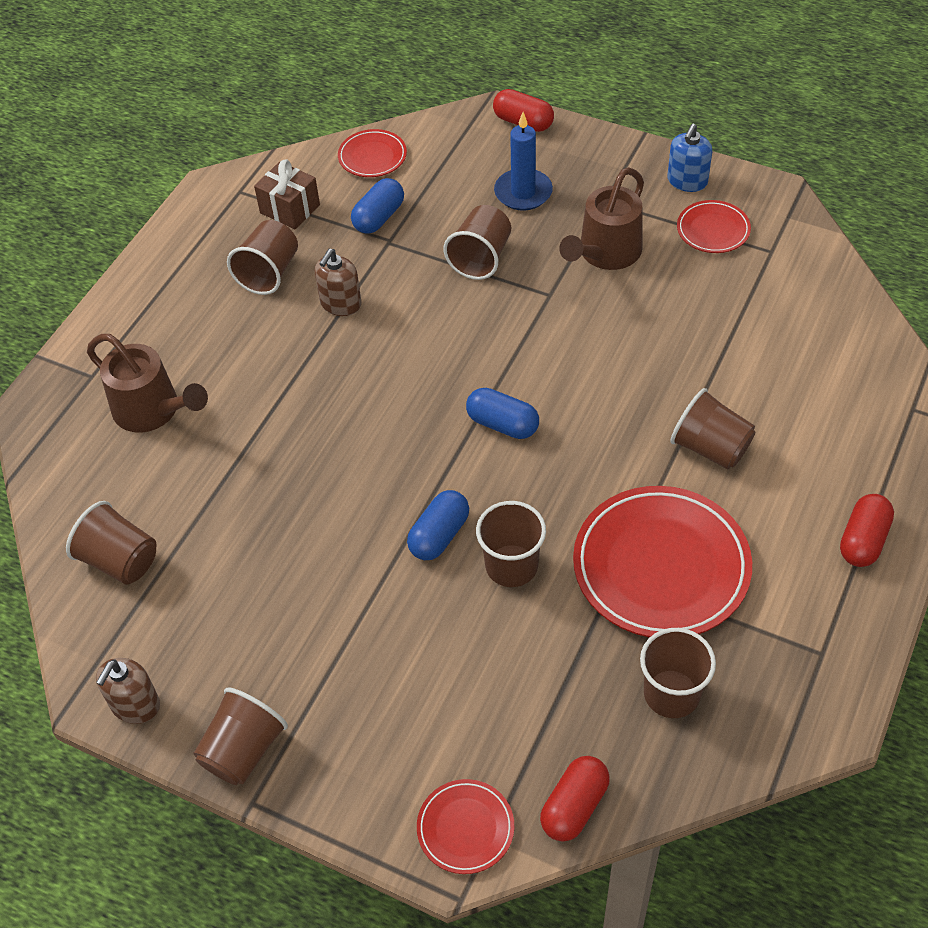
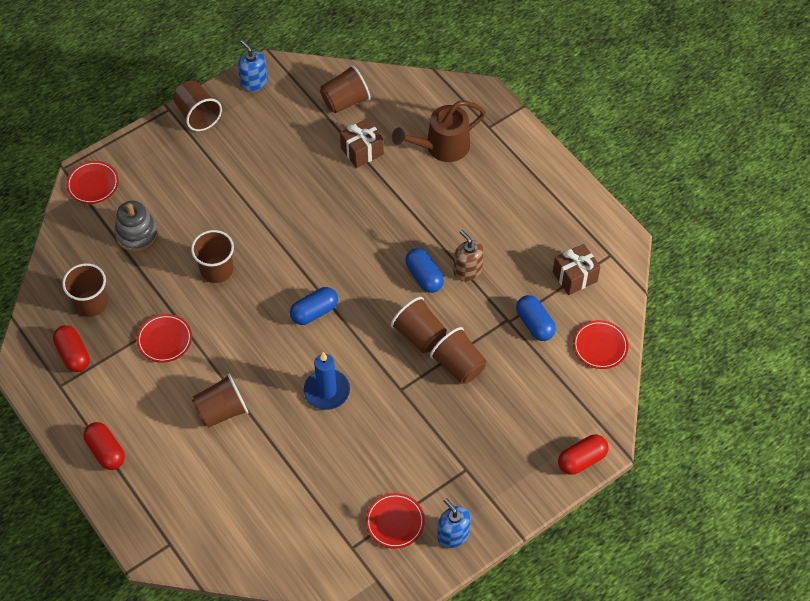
camera: 115 degrees right, 5 degrees up
(135, 705) = (254, 82): brown soap dispenser -> blue soap dispenser
(206, 496) = (362, 151): none -> brown gift
(269, 273) = (520, 243): brown cup -> brown cup (419, 335)
(439, 535) = (260, 246): blue capsule -> blue capsule (424, 276)
(517, 704) = (137, 234): none -> grey stacking toy
(523, 192) = (506, 422): blue candle -> blue candle (327, 391)
(574, 806) = (69, 232): red capsule -> red capsule (73, 354)
(605, 254) = (415, 441): brown watering can -> none
(661, 567) = (164, 340): red plate -> red plate, size x0.49

